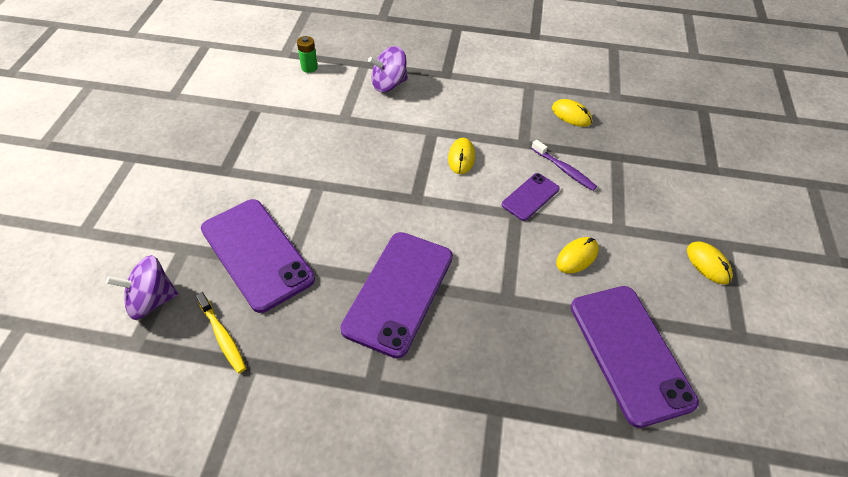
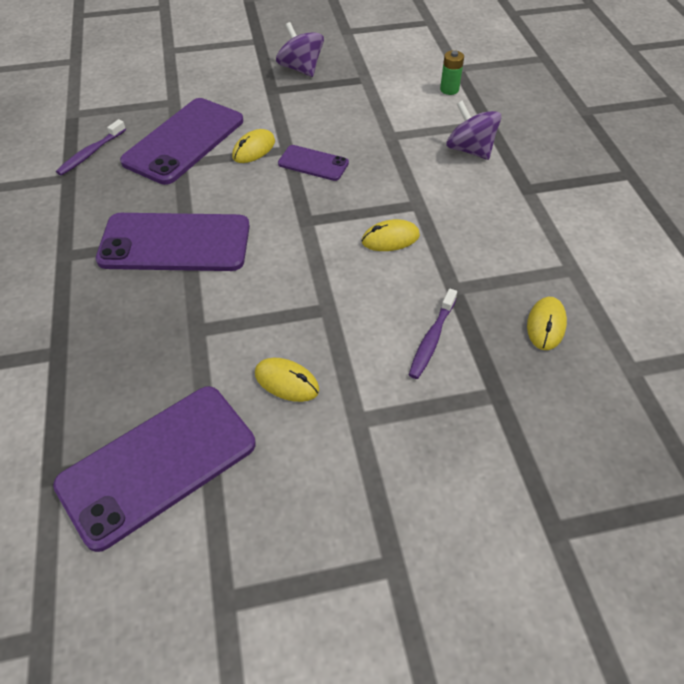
camera: 70 degrees right, 0 degrees up
(152, 300) = (114, 106): purple spinning top -> purple spinning top (301, 69)
(222, 337) = (91, 153): yellow toothbrush -> purple toothbrush
(530, 197) = (363, 315): purple phone -> purple phone (313, 163)
(708, 264) = (342, 543): yellow mouse -> yellow mouse (254, 149)

